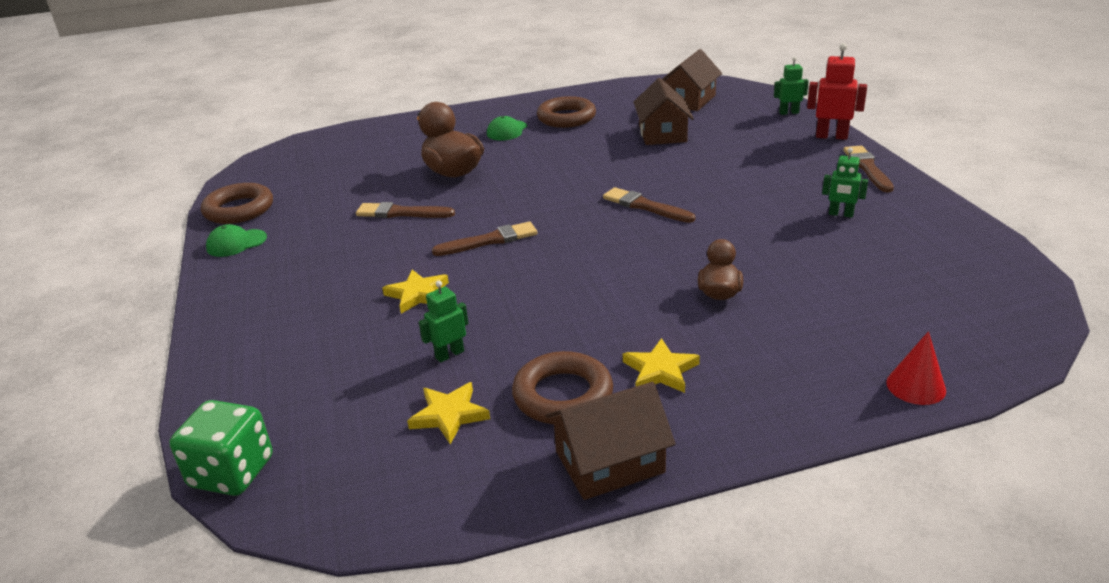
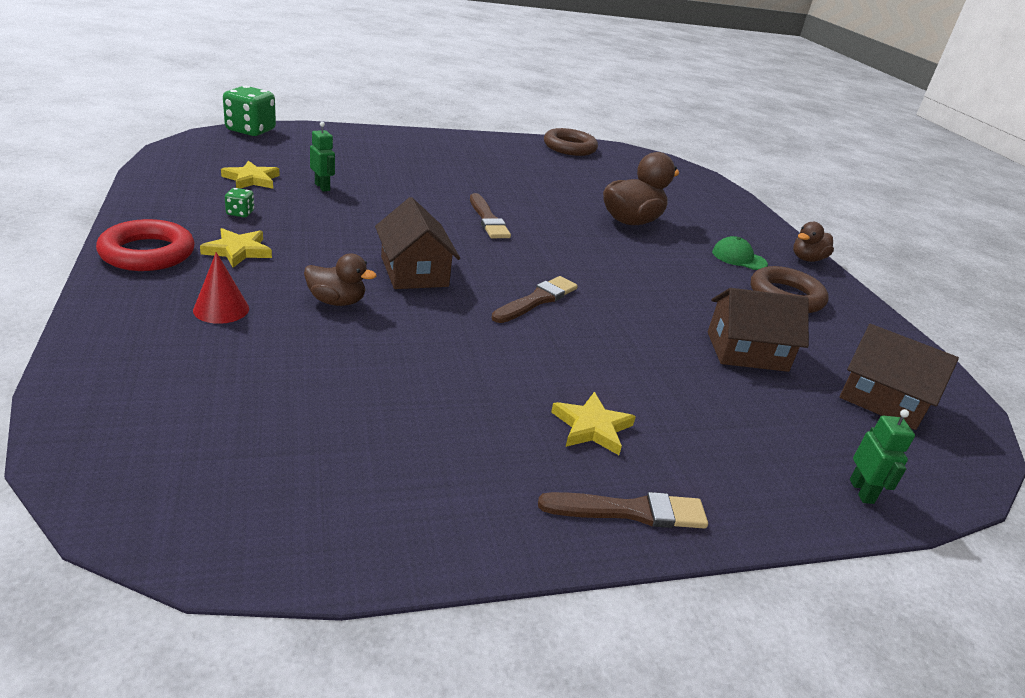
camera: 85 degrees right, 0 degrees up
(236, 243) = (516, 144): green cap -> none
(401, 213) = (550, 194): brown brush -> none
(417, 294) = (412, 186): yellow star -> yellow star (592, 427)
(492, 107) = (807, 259): none -> brown duck
(563, 395) = (240, 213): brown ring -> green dice
(609, 462) = (151, 215): brown house -> brown house (414, 271)
(708, 429) = (147, 253): none -> red ring
(831, 136) = (761, 511): red robot -> none
(841, 214) = (478, 431): green robot -> none
(916, 386) = (98, 363): red cone -> red cone (221, 309)

